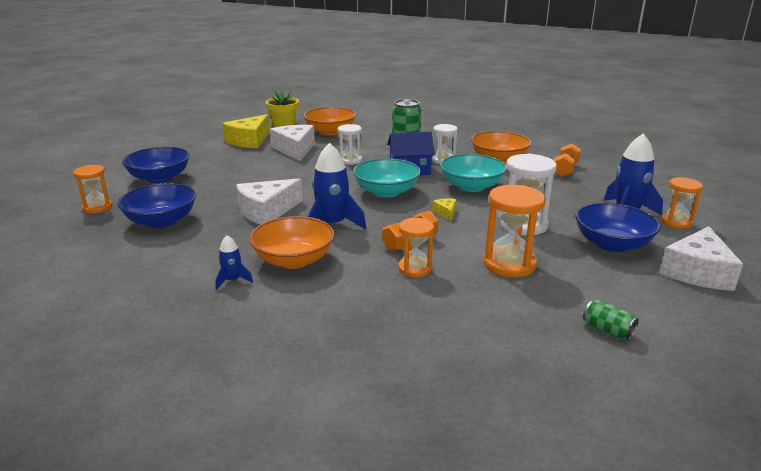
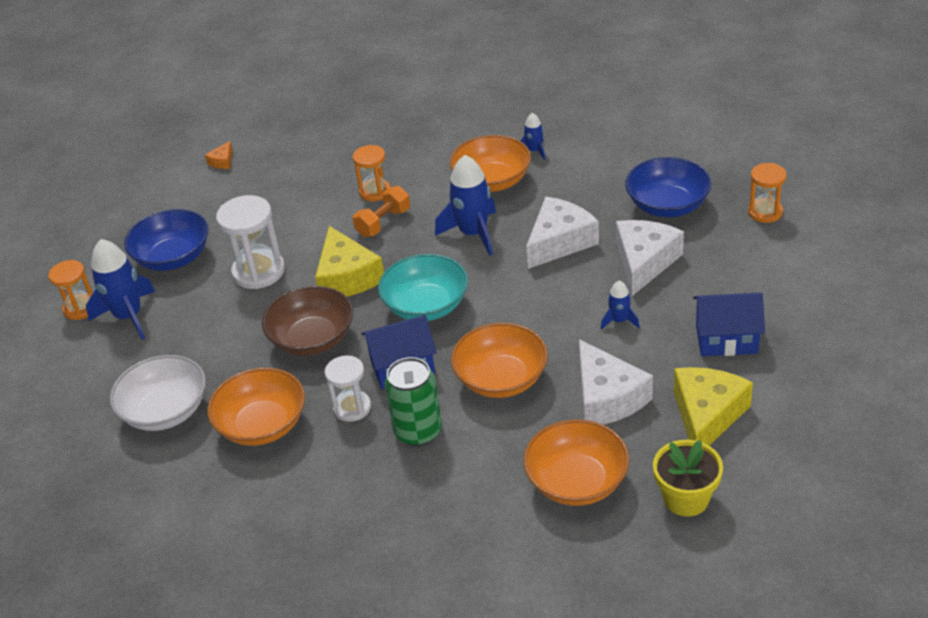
camera: 175 degrees right, 15 degrees up
(160, 178) = (751, 280): blue bowl -> none
(207, 160) = (726, 339): none -> blue house
(261, 172) = (619, 321): none -> blue rocket
(350, 160) = (501, 379): white hourglass -> orange bowl
(446, 213) = (347, 277): yellow cheese -> yellow cheese, size x2.25
(471, 186) = (312, 339): turquoise bowl -> brown bowl
(509, 264) = (285, 212): orange hourglass -> none
(565, 170) = (165, 411): orange dumbbell -> white bowl
(607, 330) = (222, 161): green can -> orange cheese
(698, 272) = (111, 234): white cheese -> white cheese (644, 262)

